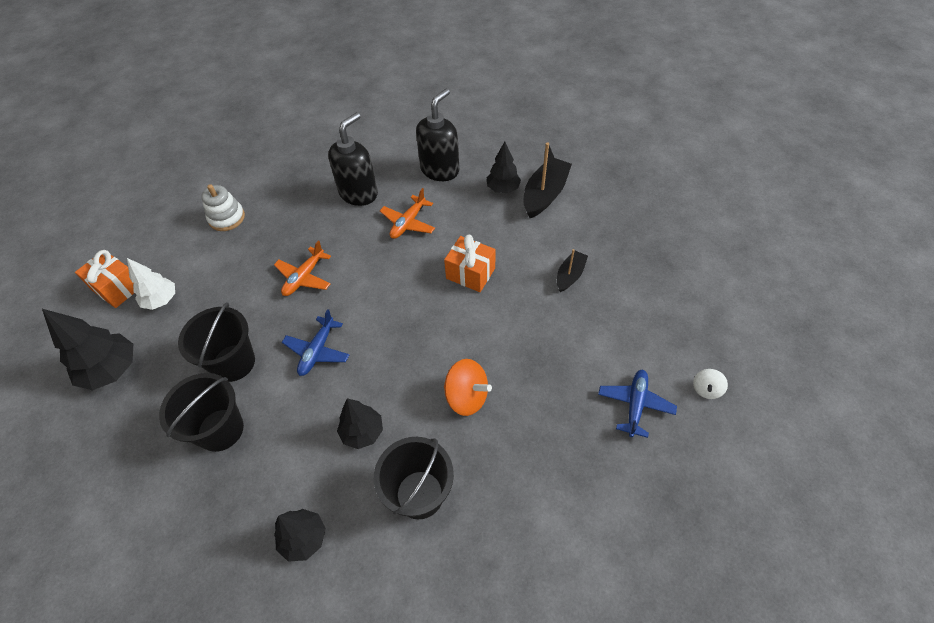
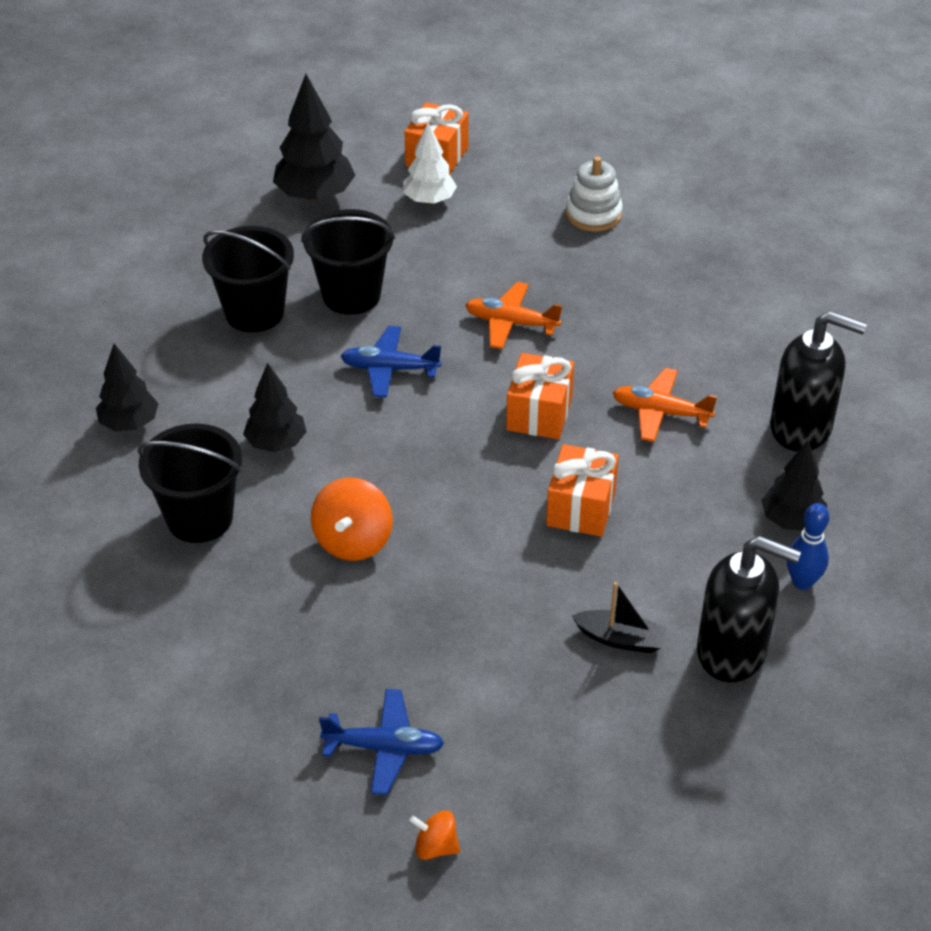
camera: 75 degrees right, 10 degrees down
(358, 193) = (701, 340): black soap dispenser -> black soap dispenser (732, 652)
(388, 278) = (539, 413): none -> orange gift
(544, 194) = (802, 582): black boat -> blue bowling pin
(706, 389) = (435, 847): white spinning top -> orange spinning top

